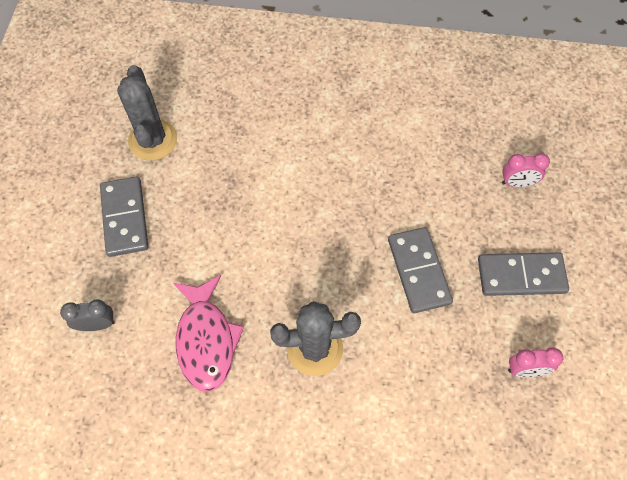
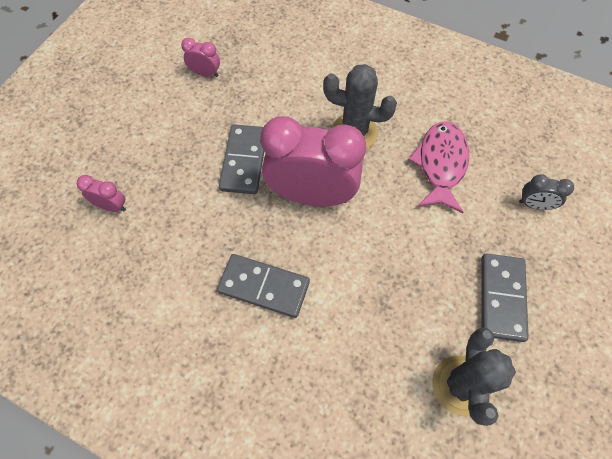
camera: 160 degrees left, 0 degrees up
(332, 257) = (311, 195): none -> pink clock
(521, 276) = (164, 132): grey domino -> grey domino (264, 286)

